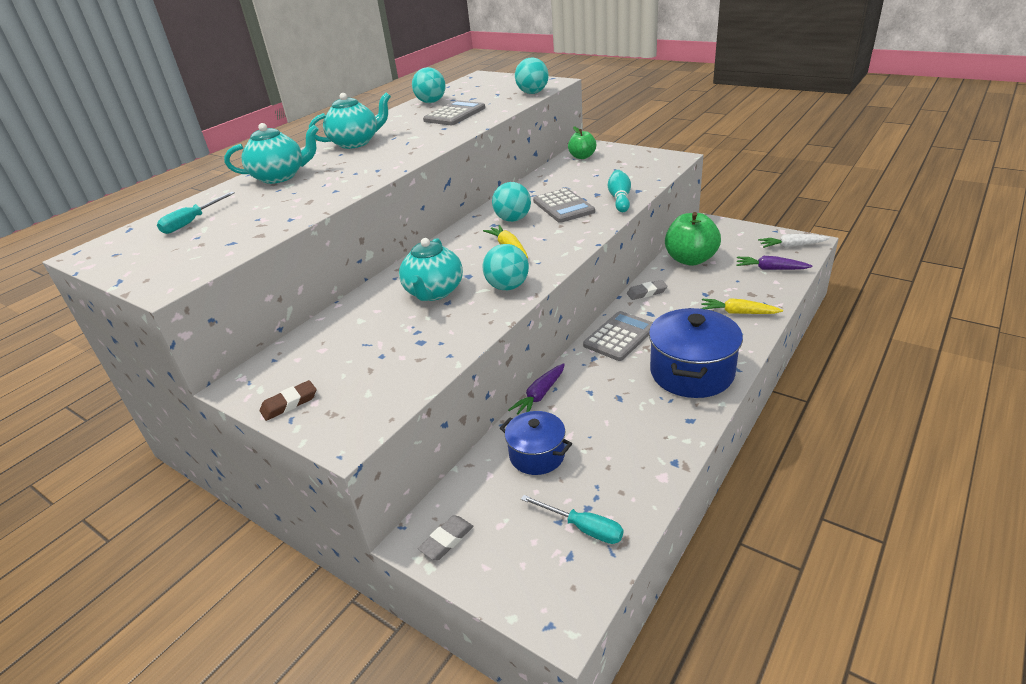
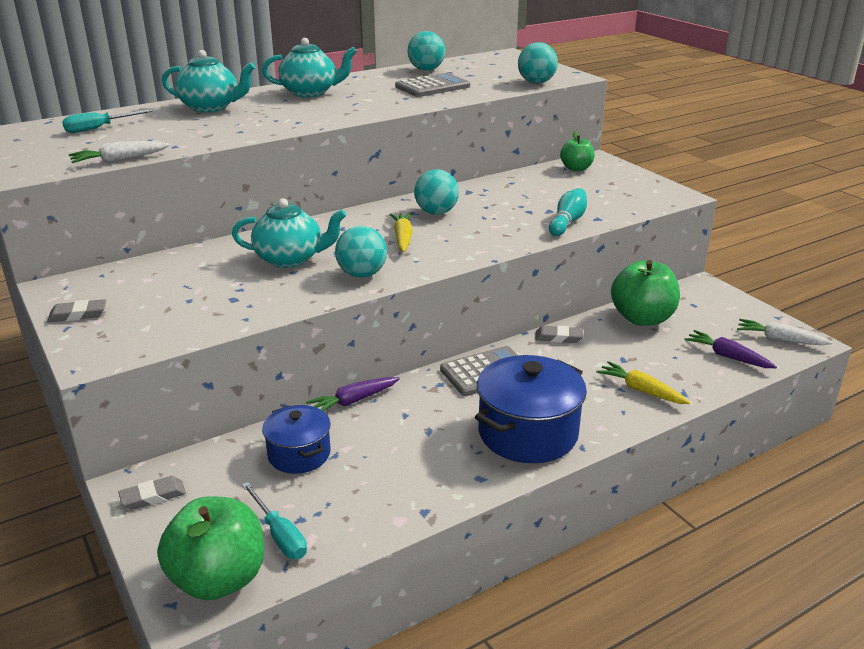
camera: 20 degrees right, 5 degrees down
(252, 245) = (119, 160): none -> white carrot
(289, 403) = (78, 315): brown eraser -> grey eraser
(434, 292) = (290, 259): turquoise teapot -> turquoise teapot turned 120 degrees counterclockwise
(563, 206) = (500, 213): grey calculator -> none
(568, 586) = (219, 579): none -> green apple

